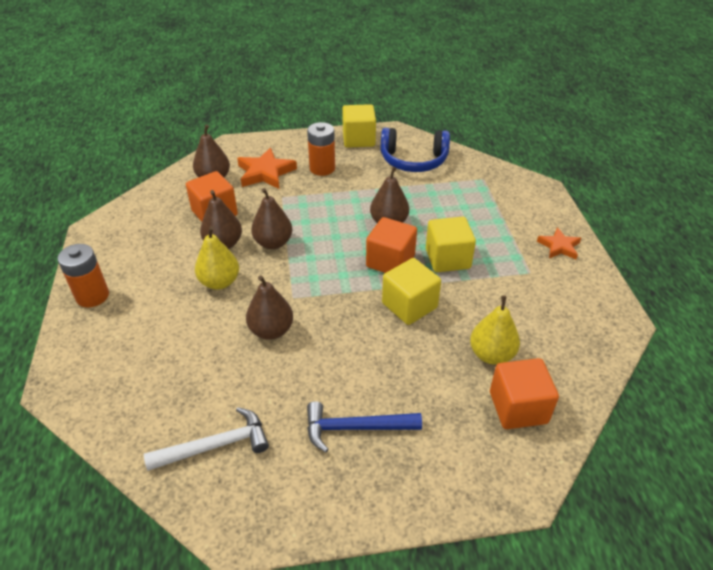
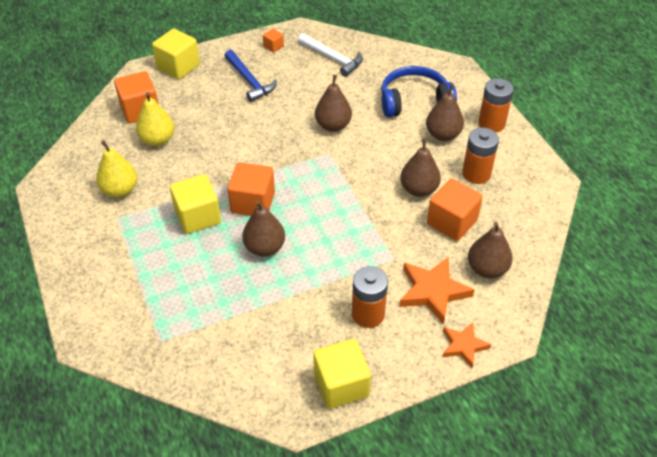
camera: 165 degrees right, 5 degrees up
(157, 248) = (476, 174): none -> orange battery
(216, 445) = (333, 58): white hammer -> white hammer turned 105 degrees counterclockwise
(219, 282) = (397, 154): yellow pear -> yellow pear (120, 190)
(273, 243) = (372, 200): brown pear -> brown pear (443, 135)
(297, 497) = (273, 46): none -> orange cube
(355, 428) = (249, 81): blue hammer -> blue hammer turned 75 degrees clockwise
(409, 305) = (227, 165): yellow cube -> yellow cube (178, 67)
(413, 160) = (255, 356): blue headphones -> blue headphones (414, 101)
(559, 246) = (82, 254): orange star -> orange star (463, 346)

